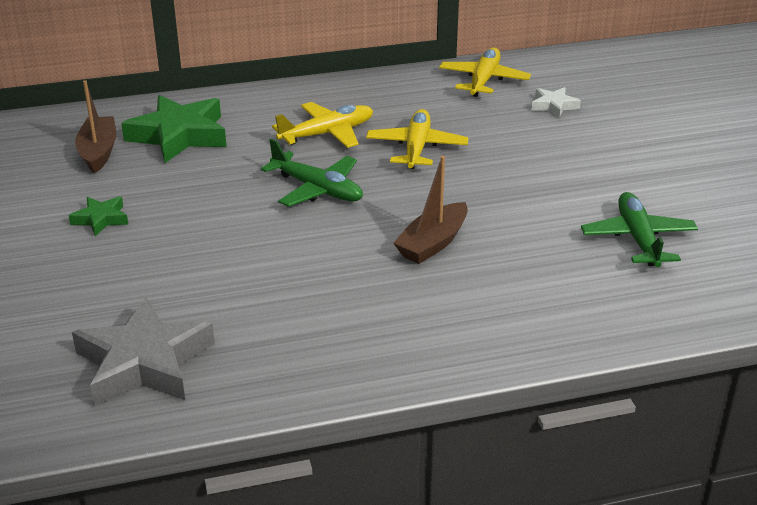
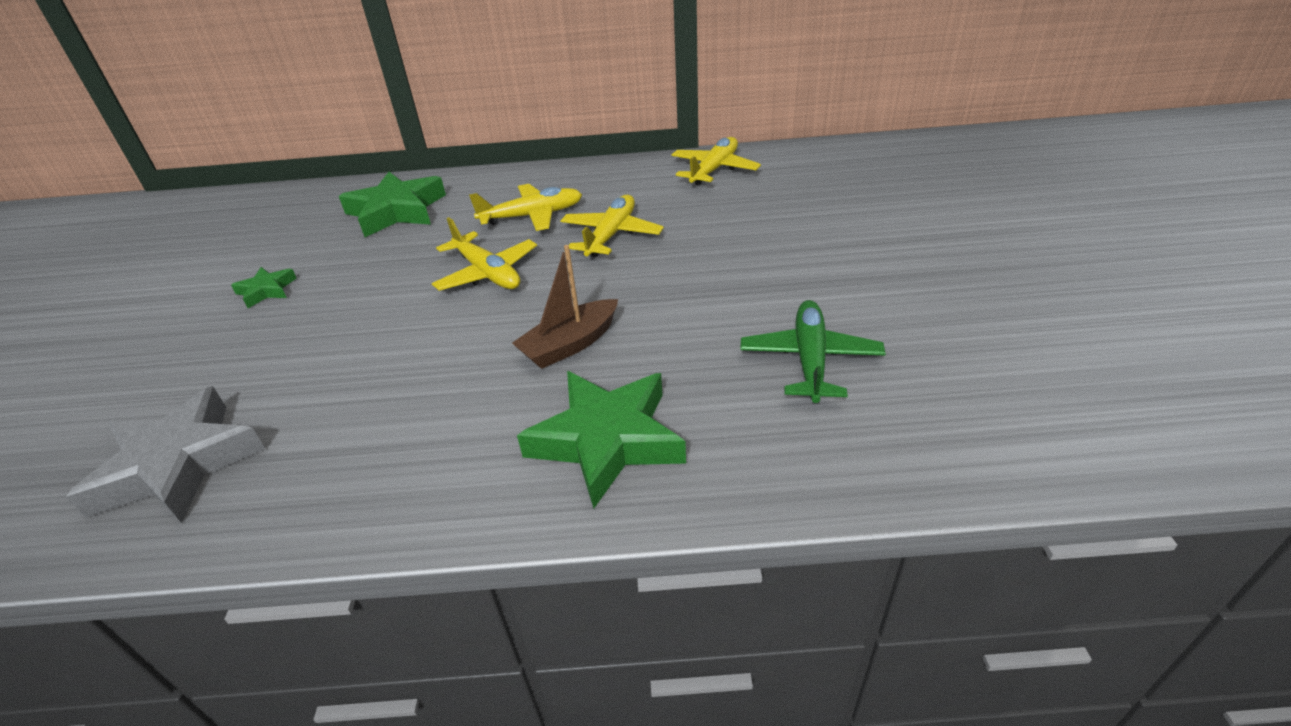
camera: 15 degrees right, 5 degrees up
(98, 152) = (316, 223): brown boat -> none
(317, 189) = (487, 273): green plane -> yellow plane
(504, 309) = (607, 440): none -> green star
(554, 106) = (775, 197): white star -> none

